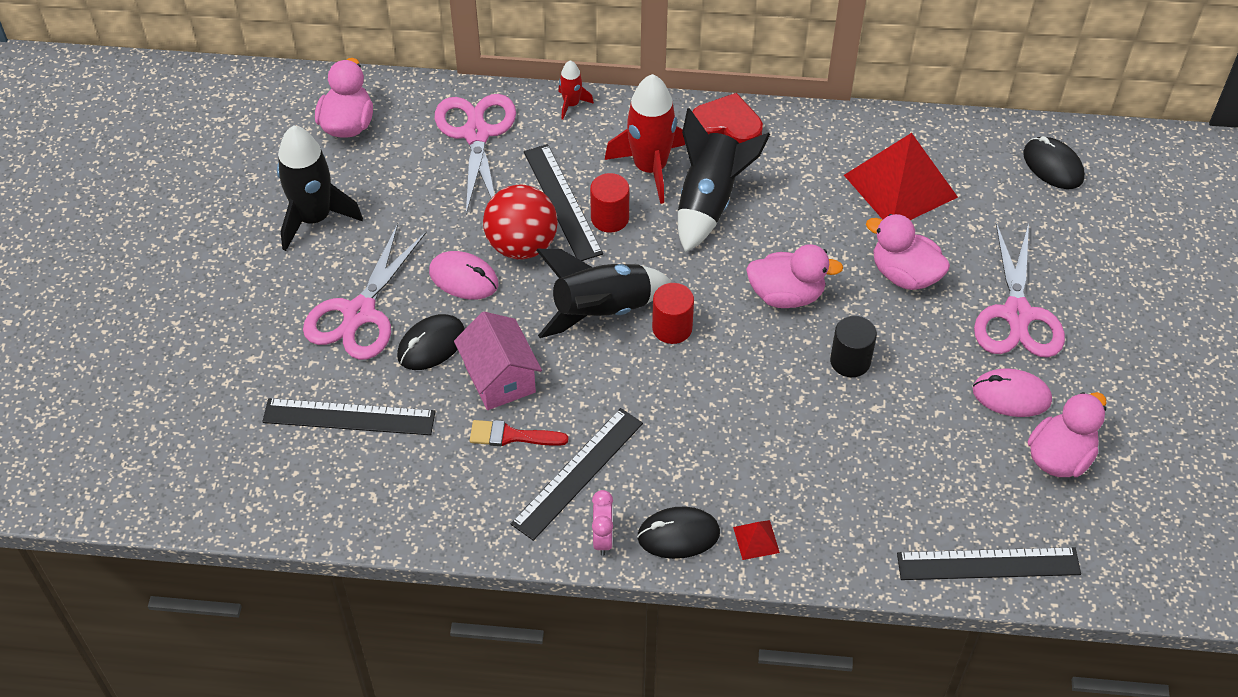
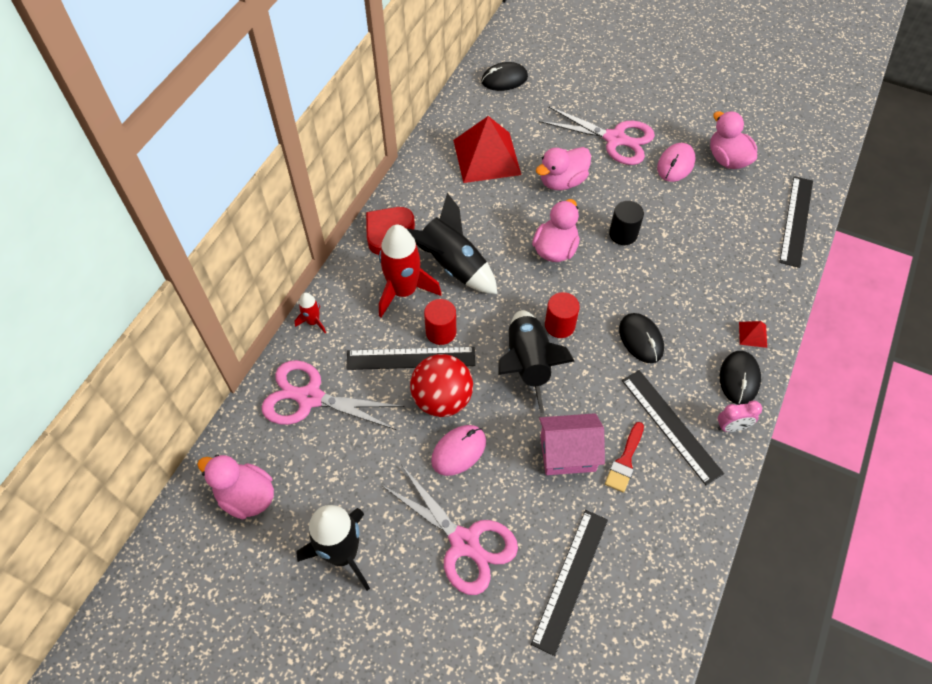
camera: 70 degrees left, 5 degrees up
(431, 345) = (517, 494): black mouse -> black mouse (640, 339)
(603, 538) = (731, 427): pink clock -> pink clock turned 150 degrees clockwise

